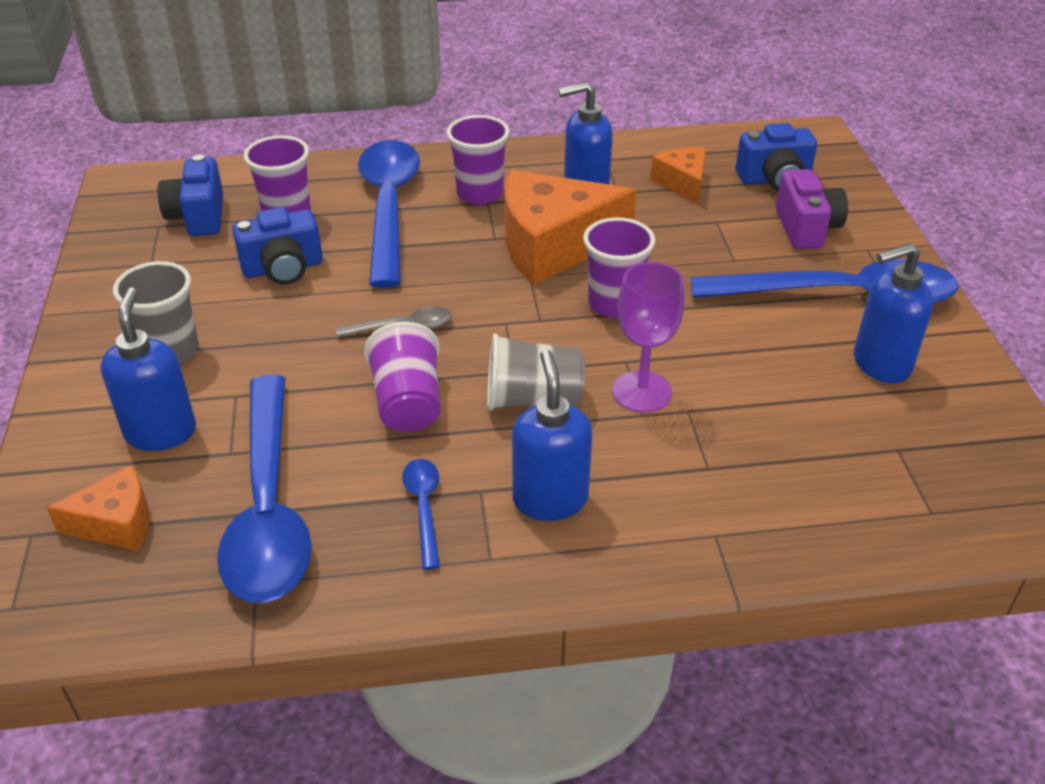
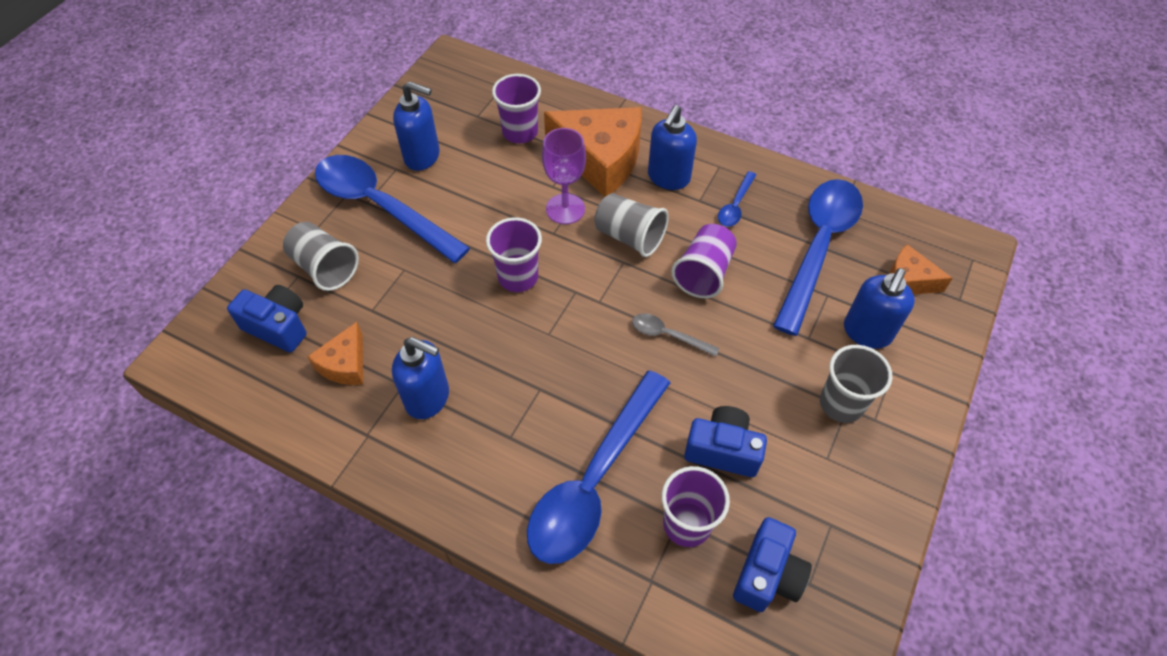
camera: 145 degrees left, 15 degrees up
(479, 193) = (507, 452): purple cup -> purple cup (520, 132)
(553, 245) = (506, 354): orange cheese -> orange cheese (600, 160)
(806, 228) = (325, 268): purple camera -> grey cup

